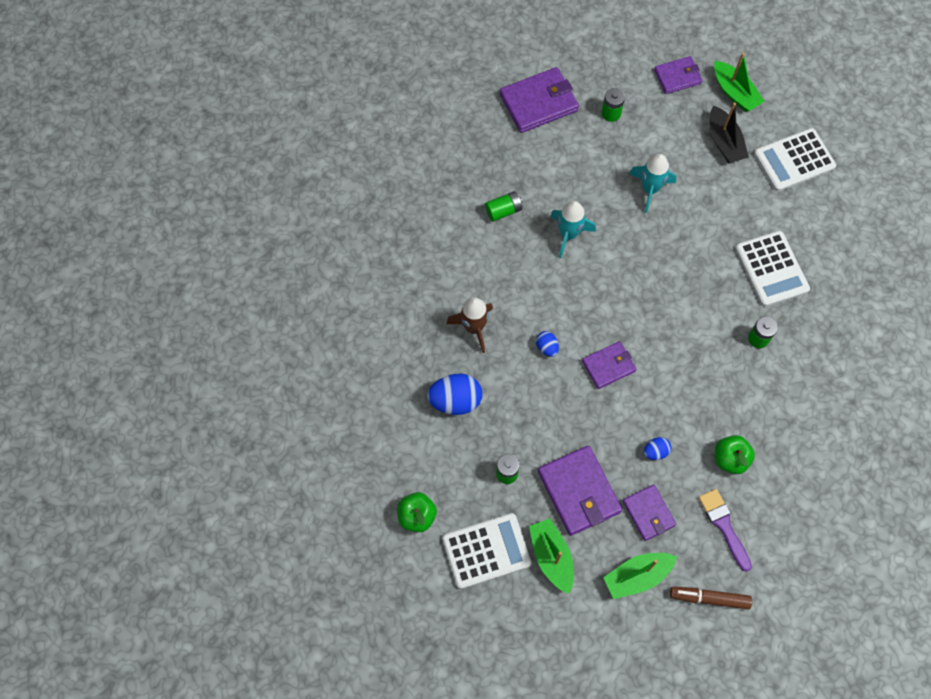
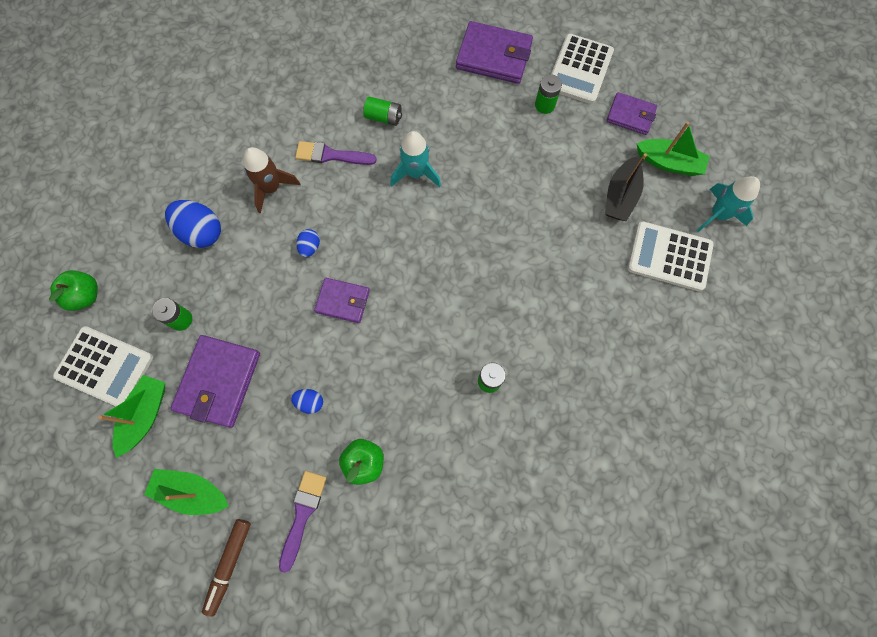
camera: 40 degrees right, 5 degrees up
(493, 269) = (331, 155): none -> purple brush
(648, 513) = (253, 448): purple wallet -> none
(650, 189) = (518, 187): turquoise rocket -> turquoise rocket (718, 214)
(709, 598) = (229, 565): brown marker -> brown marker turned 120 degrees counterclockwise
(734, 93) = (669, 163): green boat -> green boat turned 75 degrees counterclockwise
(771, 269) = (559, 332): white calculator -> white calculator (579, 69)

